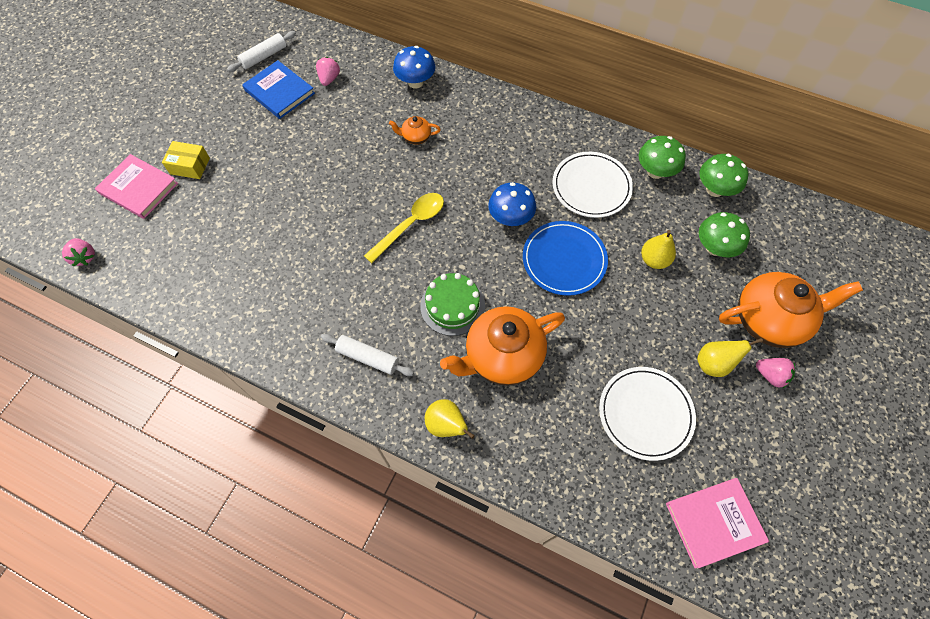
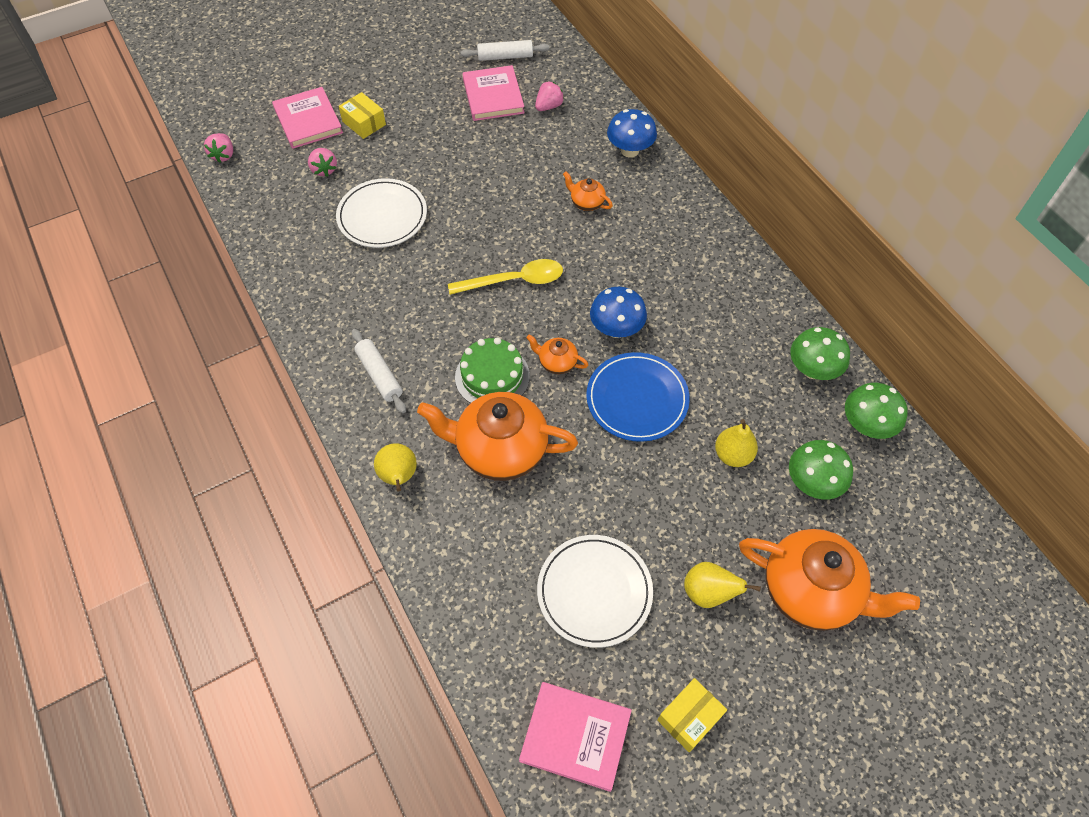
camera: 35 degrees right, 5 degrees down
(279, 92) = (493, 96): blue book -> pink book
(490, 267) = (557, 362): none -> orange teapot
(591, 187) = (727, 346): white plate -> white plate (382, 216)
(769, 455) = (689, 718): none -> yellow box
(770, 375) = (762, 644): pink strawberry -> pink strawberry (324, 170)

